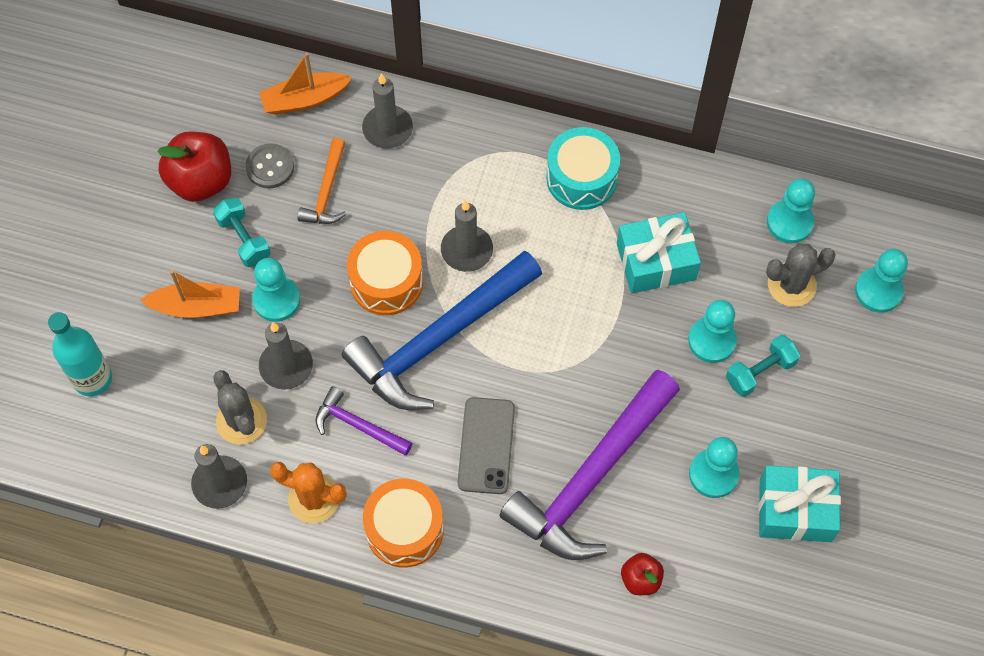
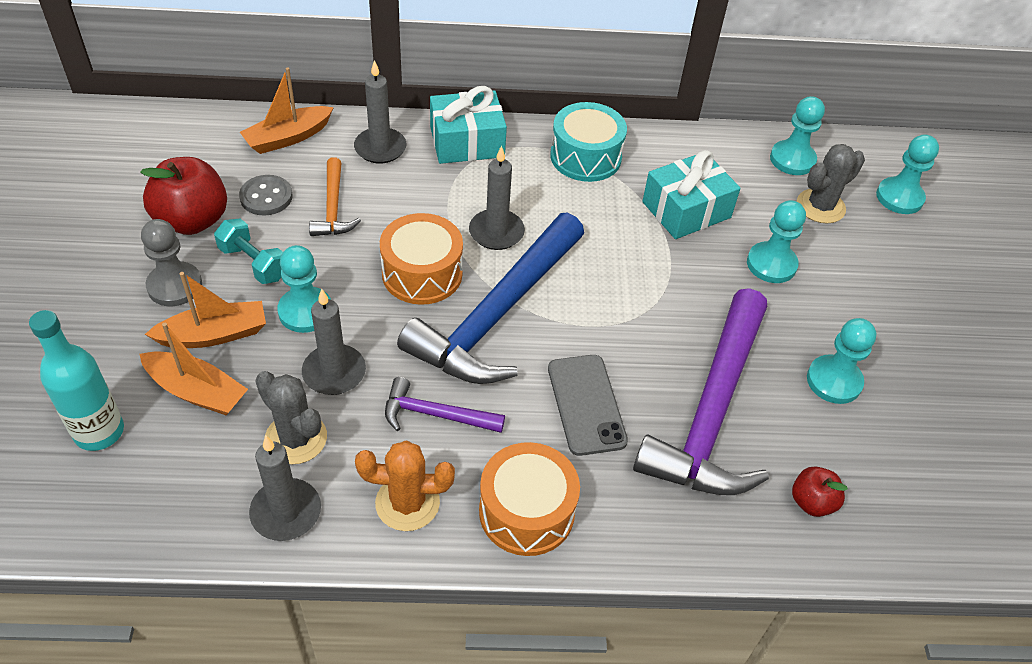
camera: 20 degrees left, 15 degrees down
(173, 249) = (175, 286): none -> grey pawn
(173, 359) = (197, 391): none -> orange boat
(760, 372) = (830, 281): turquoise dumbbell -> none
(795, 510) = (931, 397): turquoise gift -> turquoise gift (467, 142)

